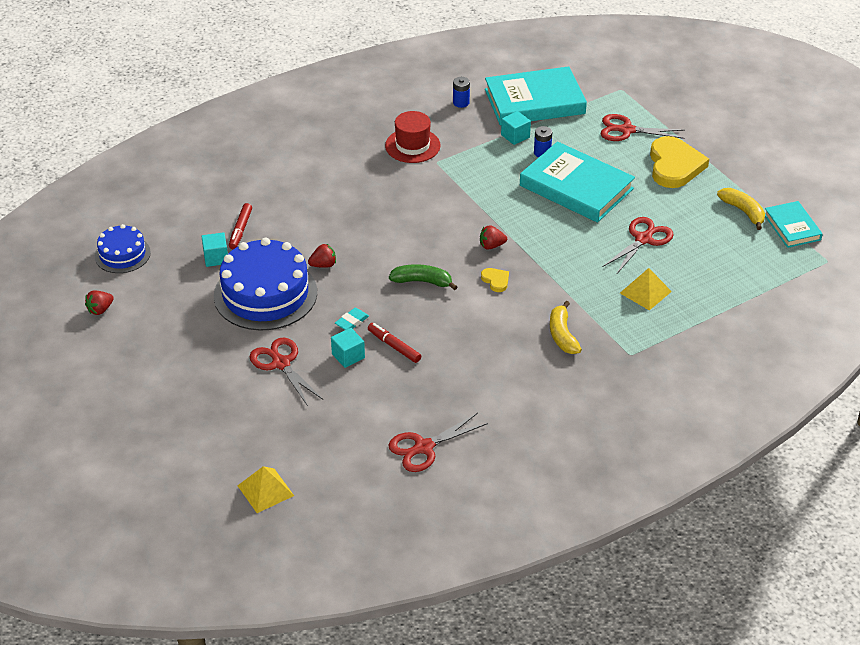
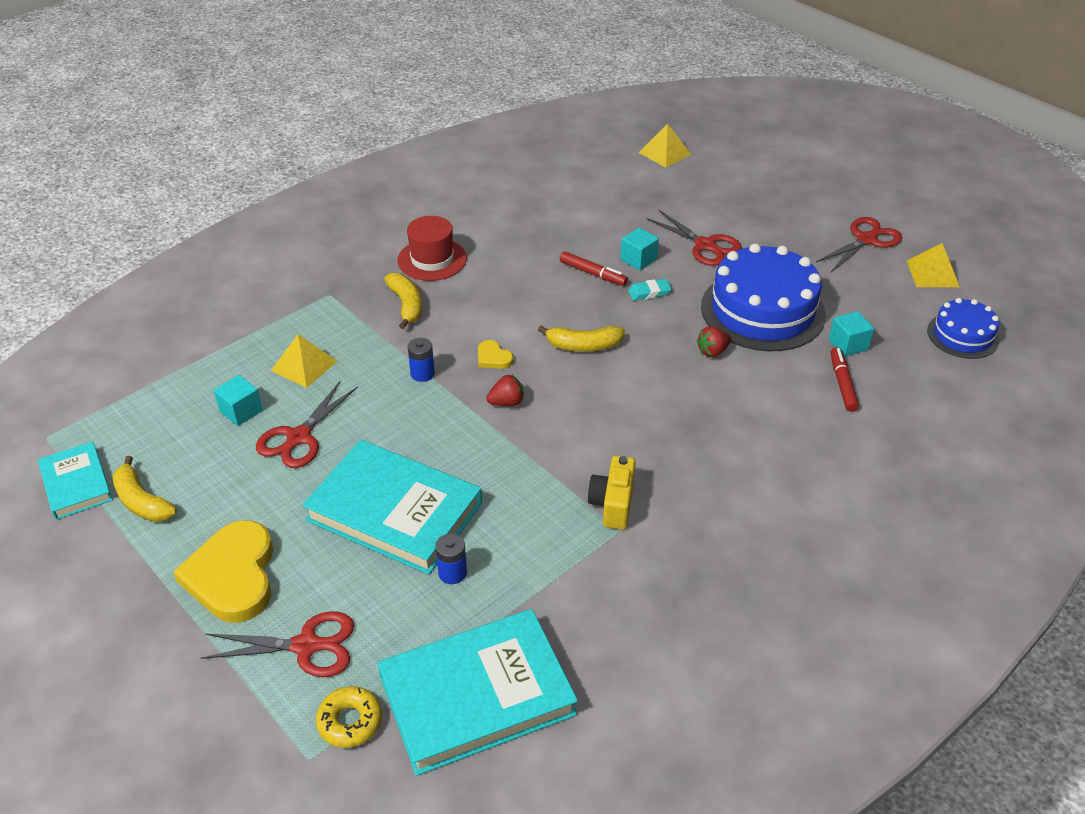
camera: 170 degrees right, 0 degrees up
(100, 310) = (932, 273): red strawberry -> yellow pyramid
(352, 322) = (649, 292): turquoise eraser -> turquoise eraser turned 45 degrees clockwise
(412, 146) = (666, 558): red hat -> red hat (432, 259)
(422, 281) = (583, 346): green banana -> yellow banana
(424, 447) = (534, 195): red scissors -> red scissors (866, 240)
(435, 176) = (613, 504): none -> yellow camera
(461, 102) = (613, 671): blue battery -> blue battery (422, 374)
(515, 136) = (501, 603): turquoise cube -> turquoise cube (241, 411)
(601, 99) = (350, 721): none -> yellow donut

